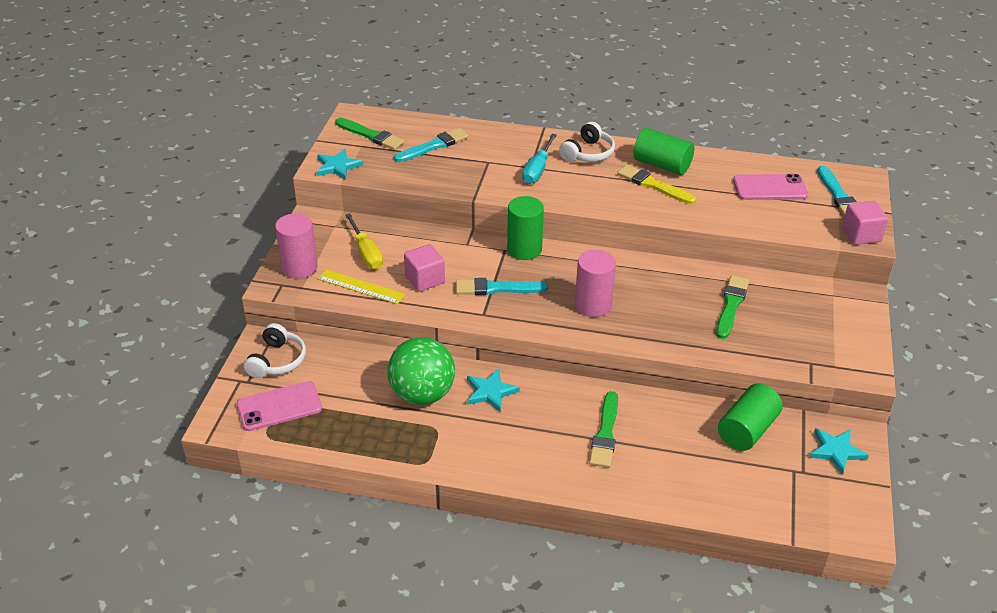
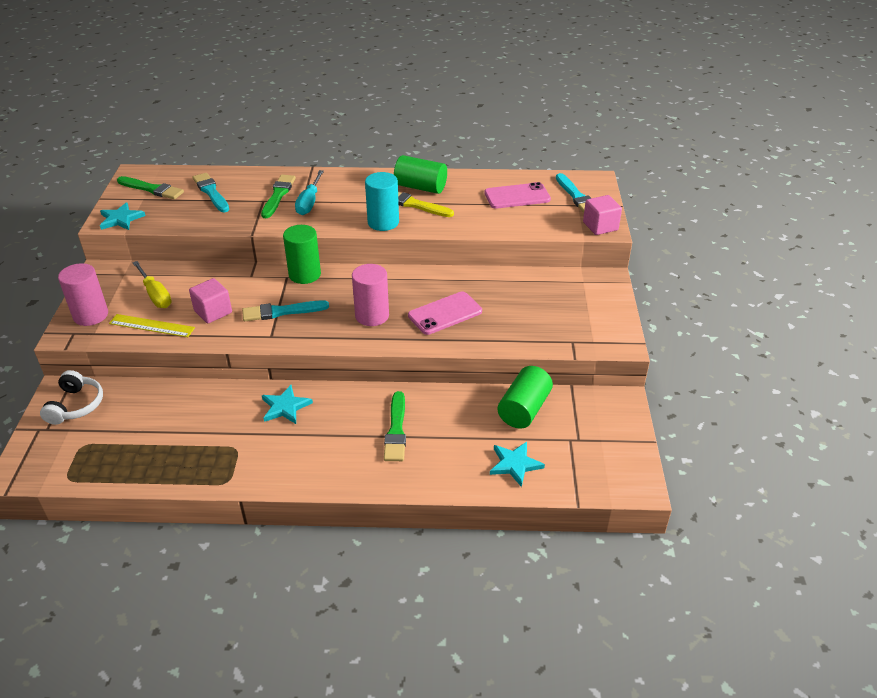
camera: 10 degrees left, 0 degrees up
(279, 406) = (79, 448): pink phone -> pink phone (445, 313)
(422, 394) = (220, 418): green ball -> none
(433, 146) = (211, 192): turquoise brush -> turquoise brush turned 75 degrees counterclockwise
(588, 153) = (354, 184): white headphones -> none
(616, 202) = (383, 222): none -> turquoise cylinder
(731, 305) = (496, 301): green brush -> green brush (278, 195)
(836, 451) = (604, 417): turquoise star -> turquoise star (515, 464)

